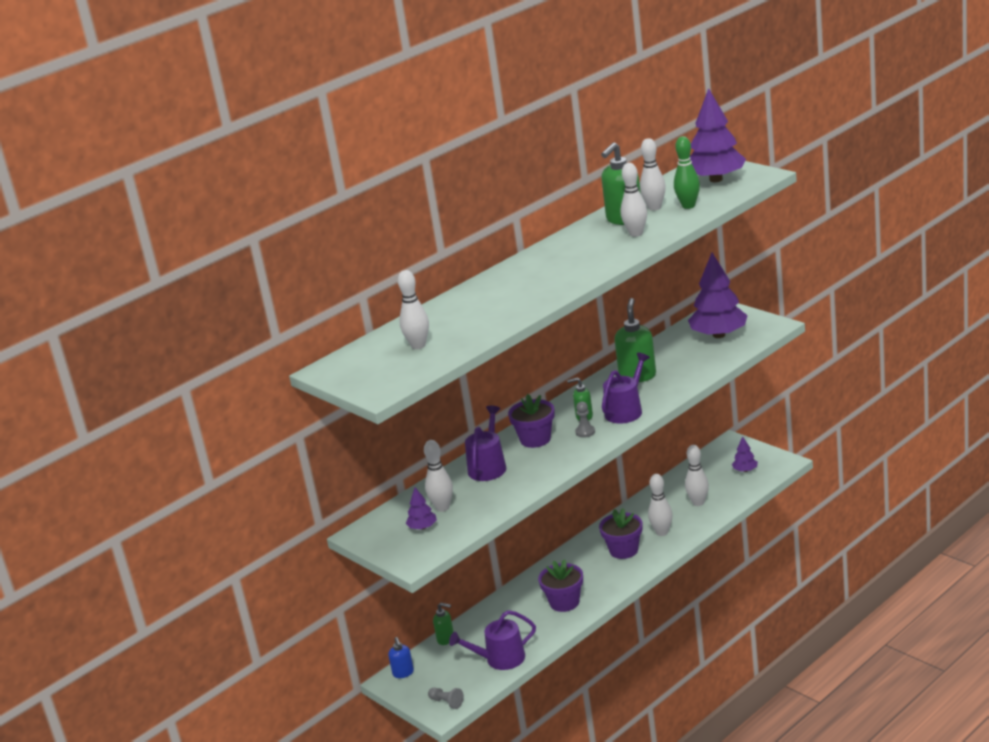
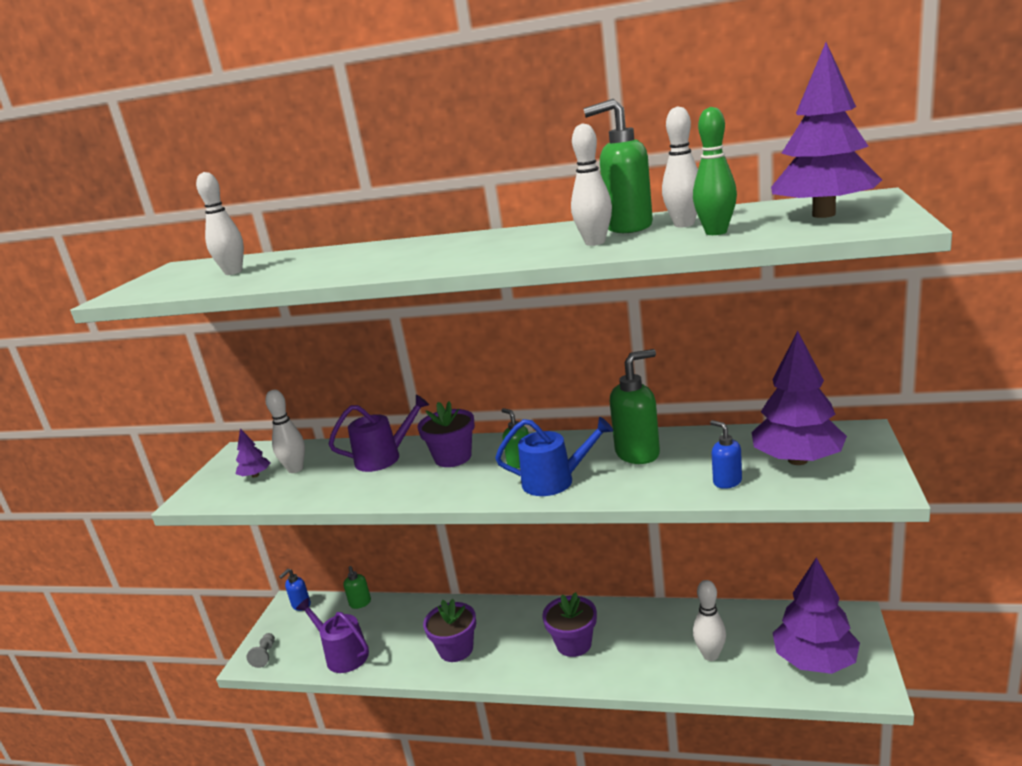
camera: 55 degrees right, 5 degrees down
(585, 432) = (487, 478): grey pawn -> none
(626, 410) = (554, 481): purple watering can -> blue watering can
(662, 532) = (629, 656): white bowling pin -> none
(708, 361) = (727, 482): none -> blue soap dispenser
(745, 470) = (815, 660): purple tree -> purple tree, size x2.18

